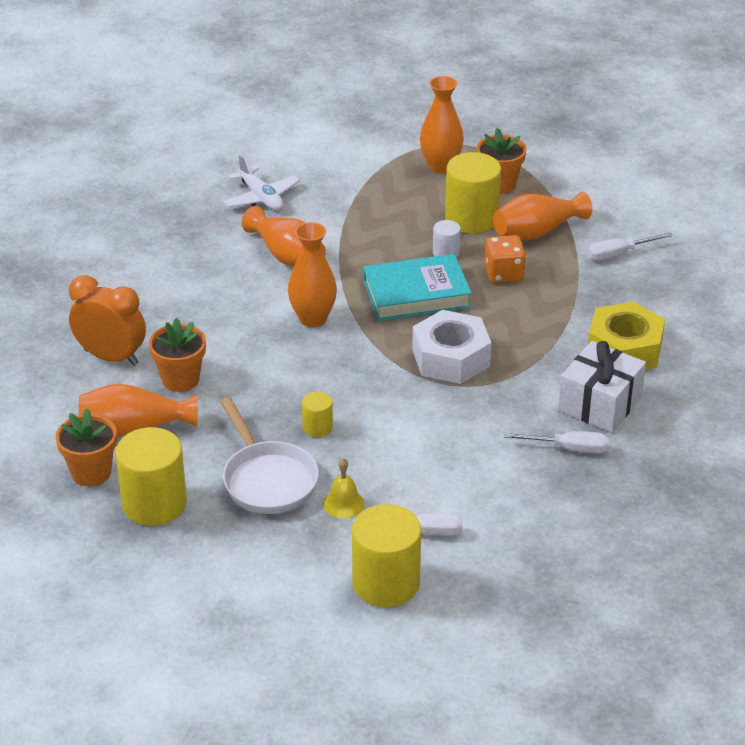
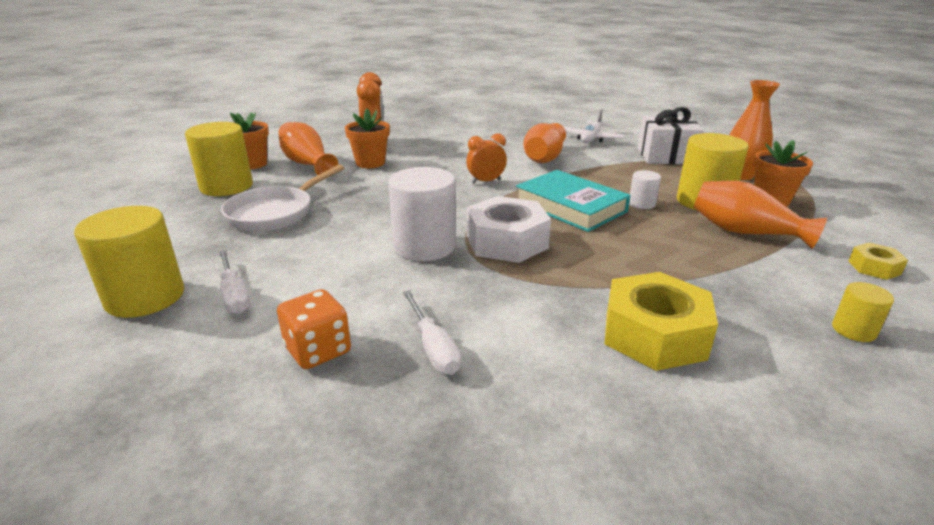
camera: 60 degrees right, 10 degrees down
(313, 319) = (486, 181): orange vase -> orange clock
(317, 427) = (355, 214): yellow cylinder -> yellow cylinder (853, 330)
(343, 503) = (260, 248): yellow bell -> none
(421, 405) = (424, 246): none -> white cylinder
(504, 274) = (659, 233): orange dice -> orange dice (318, 350)
(599, 404) = (535, 346): white gift -> white gift (665, 156)
(619, 254) = (802, 283): white screwdriver -> none
(626, 211) = (874, 268): none -> yellow nut

